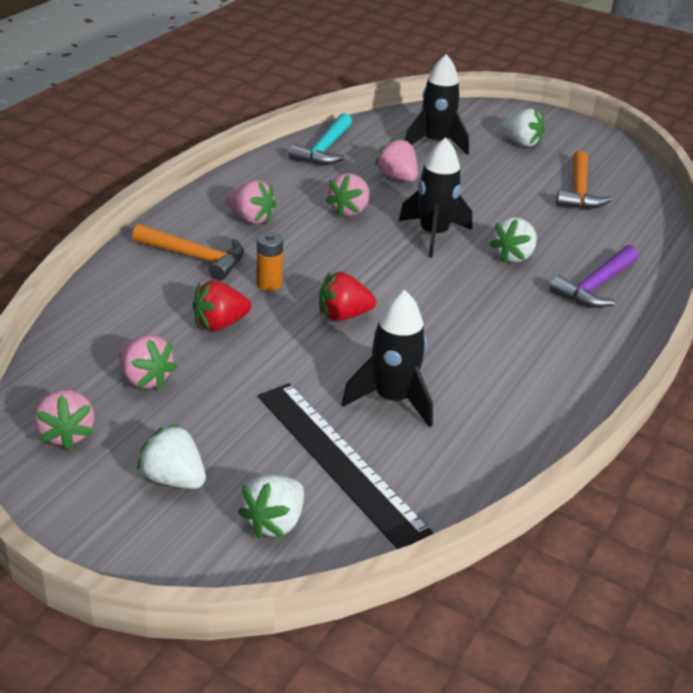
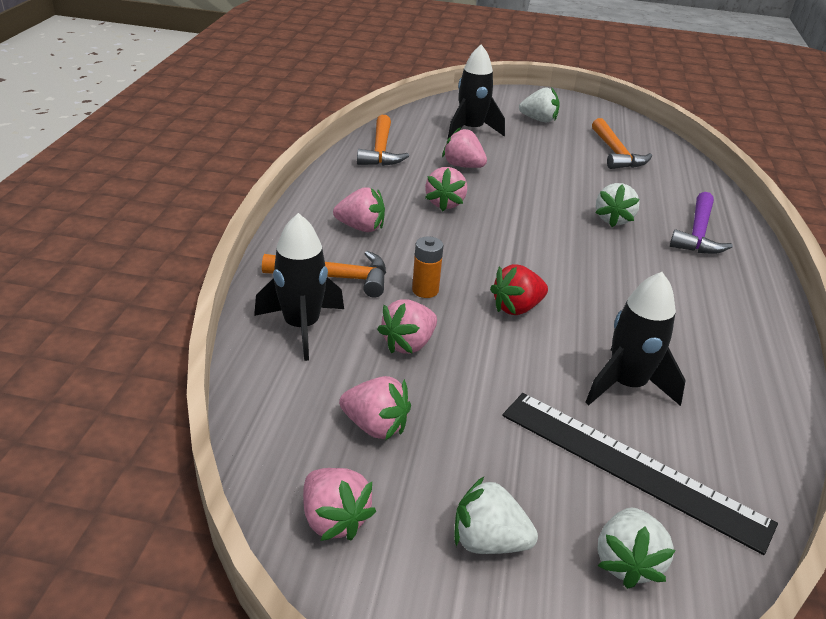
camera: 20 degrees left, 0 degrees up
(220, 324) = (408, 344): red strawberry -> pink strawberry
(324, 149) = (381, 150): turquoise hammer -> orange hammer
(433, 235) = (533, 213): black rocket -> black rocket (301, 327)

